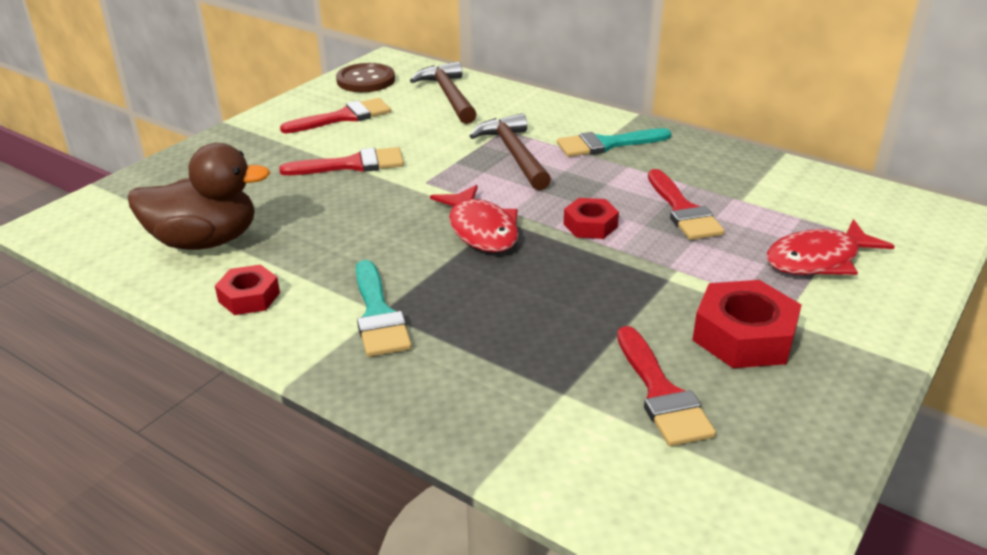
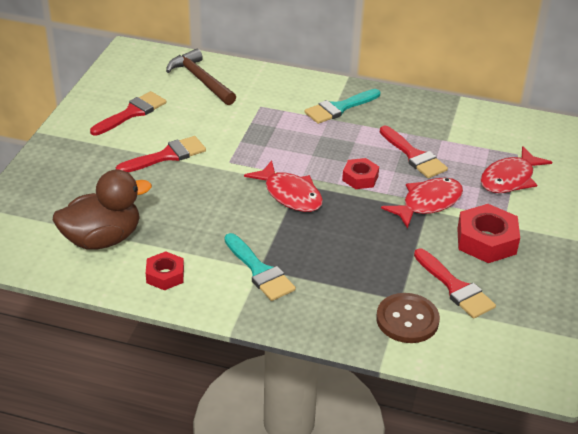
camera: 20 degrees left, 5 degrees up
(366, 80) = (126, 74): brown button -> brown button (407, 320)
(514, 154) = (279, 127): brown hammer -> none
(674, 271) = (428, 203): none -> red fish

